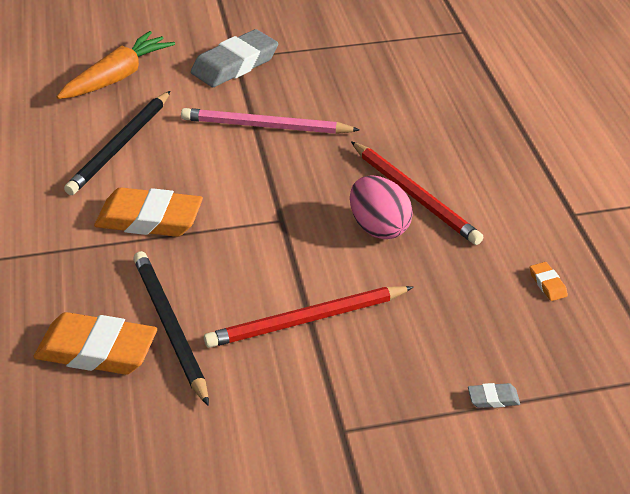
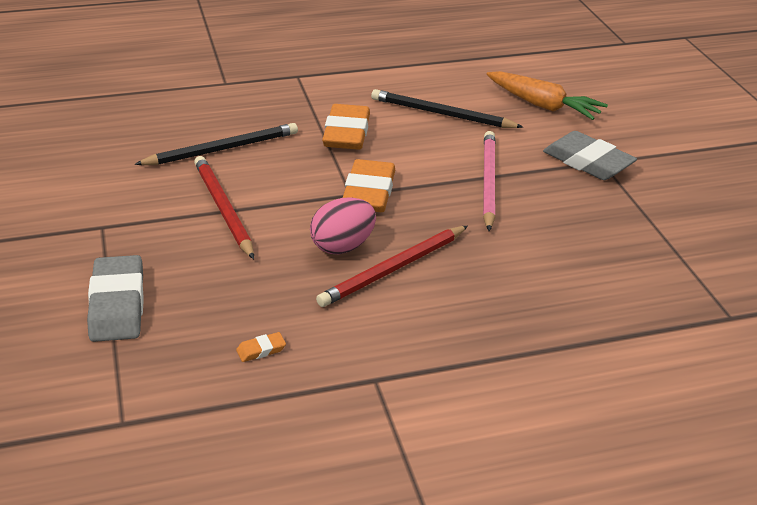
camera: 85 degrees right, 5 degrees down
(97, 350) = (201, 123): orange eraser -> orange eraser (368, 192)
(493, 398) = (117, 304): grey eraser -> grey eraser, size x2.42

